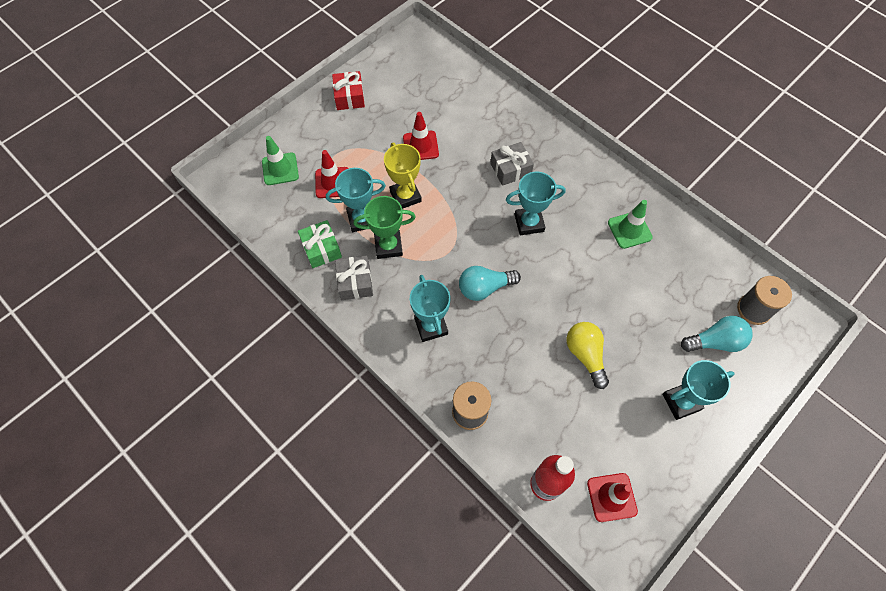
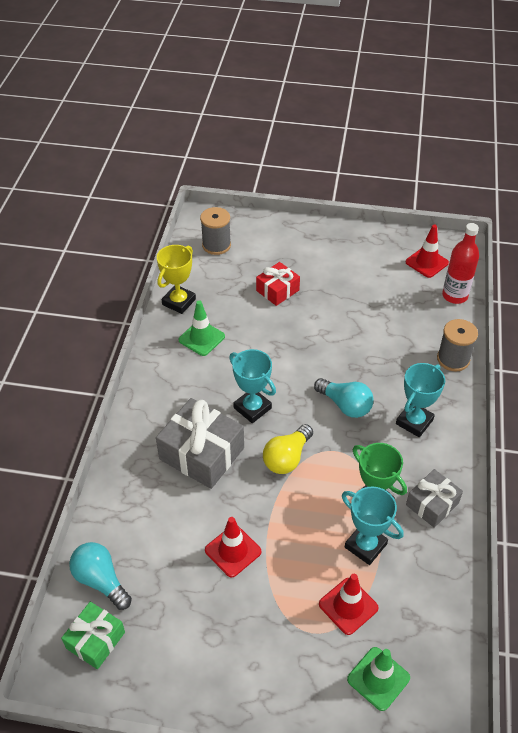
camera: 125 degrees left, 15 degrees down
(321, 249) = (428, 558): green gift -> green gift (95, 640)
(349, 97) = (217, 680): red gift -> red gift (277, 290)
(405, 196) = (306, 524): yellow trophy -> yellow trophy (179, 302)
(510, 169) = (202, 453): grey gift -> grey gift, size x1.68
(585, 355) = (342, 316): yellow light bulb -> yellow light bulb (287, 458)
(681, 402) = (327, 255): turquoise trophy -> none
(715, 341) = (262, 255): turquoise light bulb -> turquoise light bulb (101, 580)

